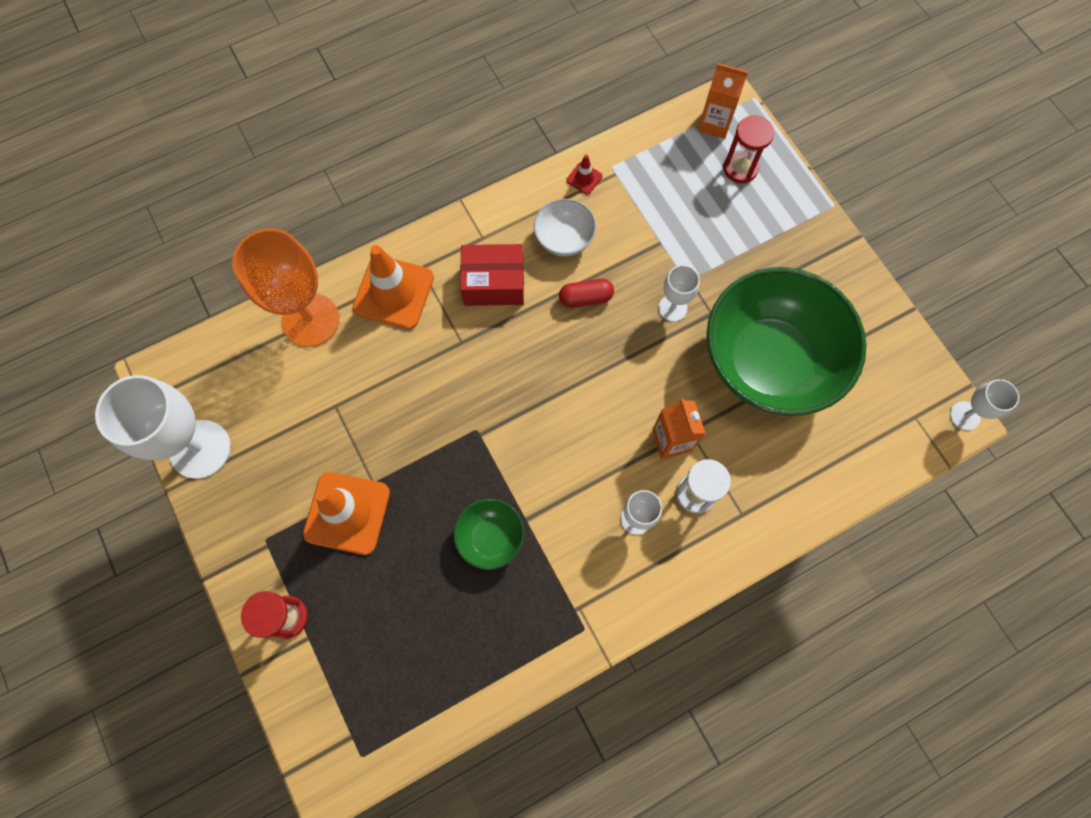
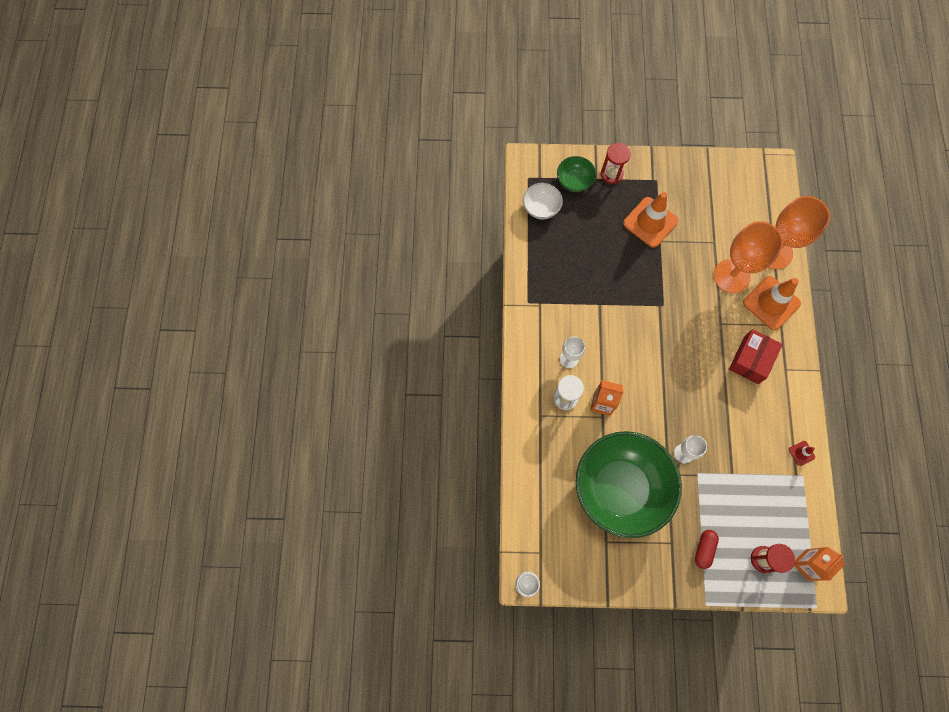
camera: 120 degrees right, 0 degrees up
(200, 449) = (722, 170): white goblet -> none
(379, 359) = (731, 276): none -> orange goblet
(490, 537) = (599, 282): green bowl -> green bowl (574, 181)
(564, 239) = (762, 416): white bowl -> white bowl (541, 208)
(585, 298) = (715, 407): red capsule -> red capsule (704, 549)

